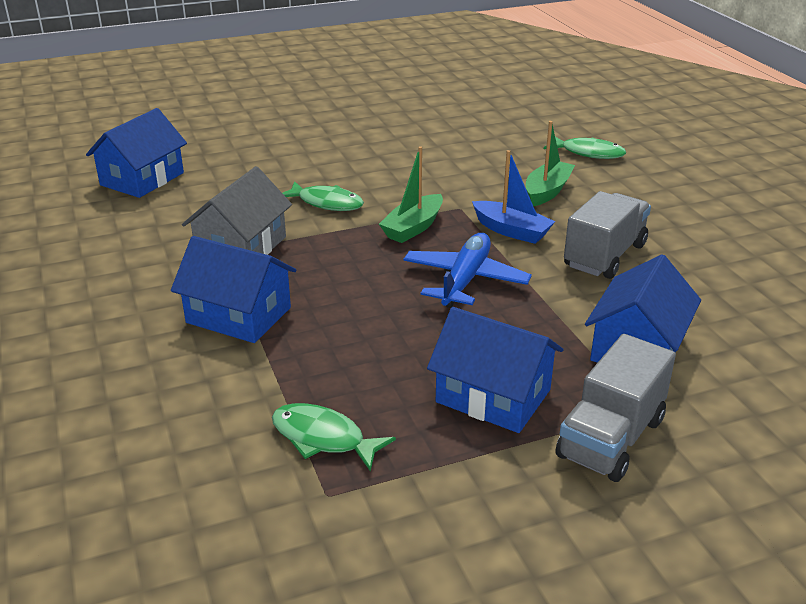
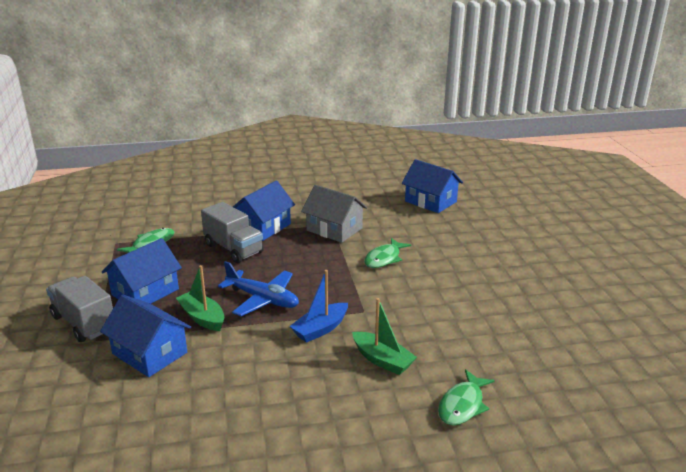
camera: 100 degrees right, 5 degrees down
(413, 228) = (339, 288): green boat -> green boat (202, 317)
(604, 256) = (266, 367): grey truck -> grey truck (233, 249)

